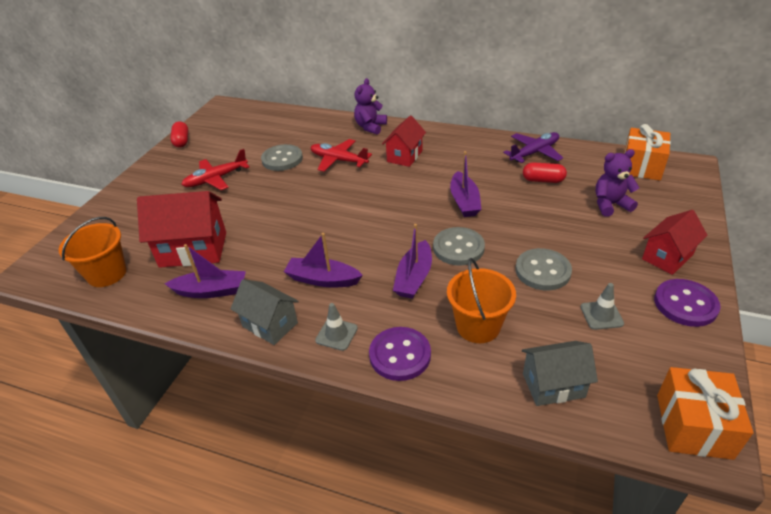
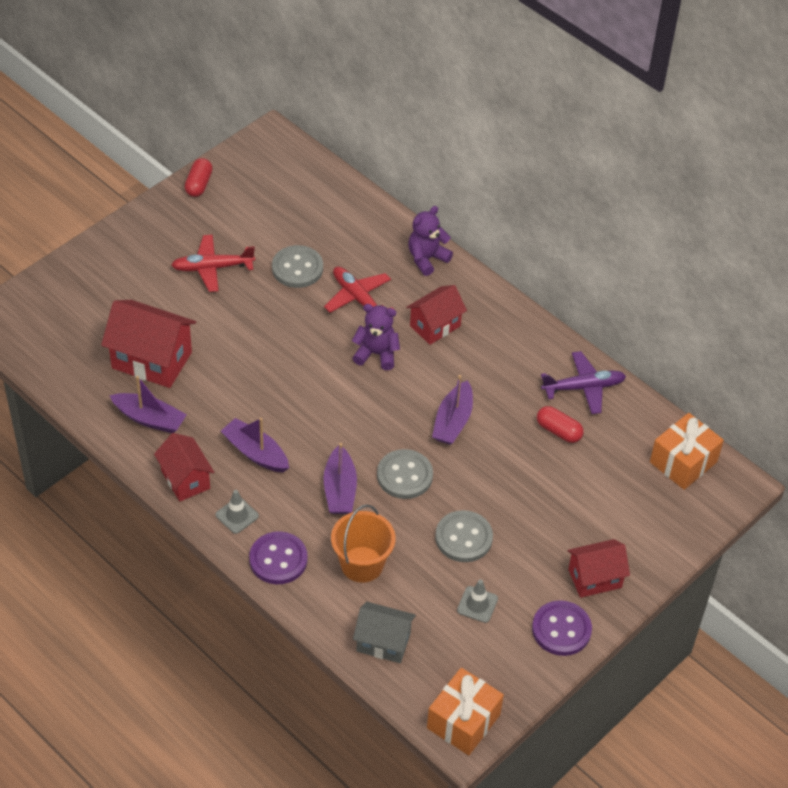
camera: 20 degrees right, 10 degrees up
(107, 274) = (62, 354): orange bucket -> none
(270, 324) = (185, 479): grey house -> red house
(414, 278) = (340, 489): purple boat -> purple boat turned 45 degrees counterclockwise
(610, 205) = (599, 495): purple teddy bear -> purple teddy bear (376, 354)

